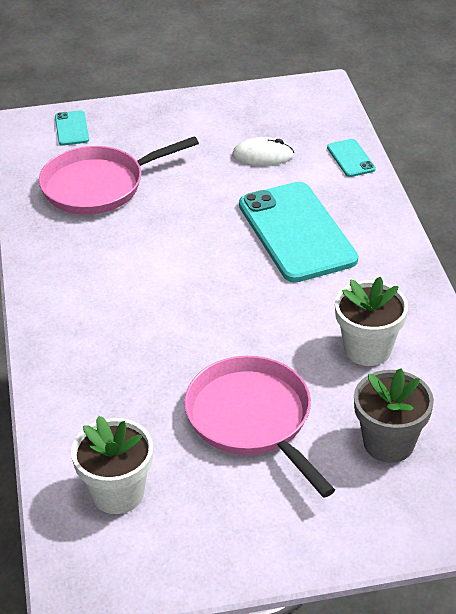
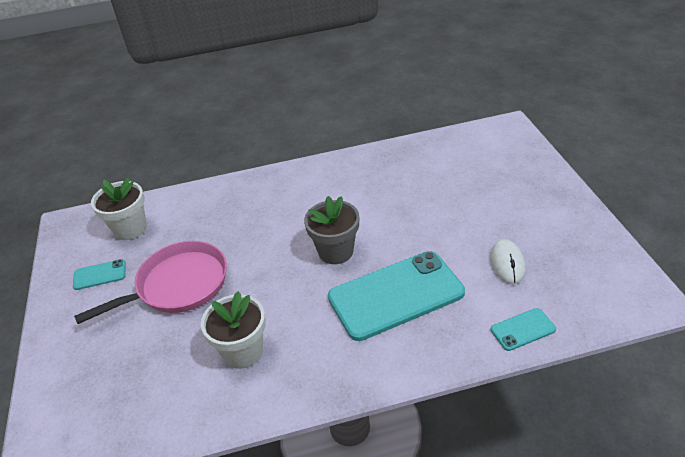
camera: 90 degrees right, 0 degrees up
(72, 128) = (511, 150): turquoise phone -> turquoise phone (99, 275)
(98, 186) = (438, 174): pink pan -> none
(388, 443) = (136, 368): grey flower pot -> grey flower pot (335, 251)

